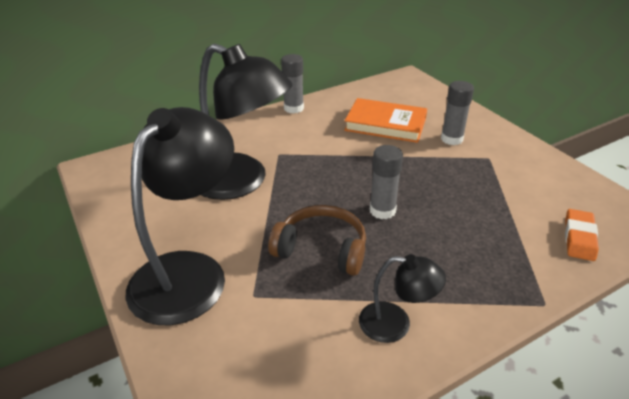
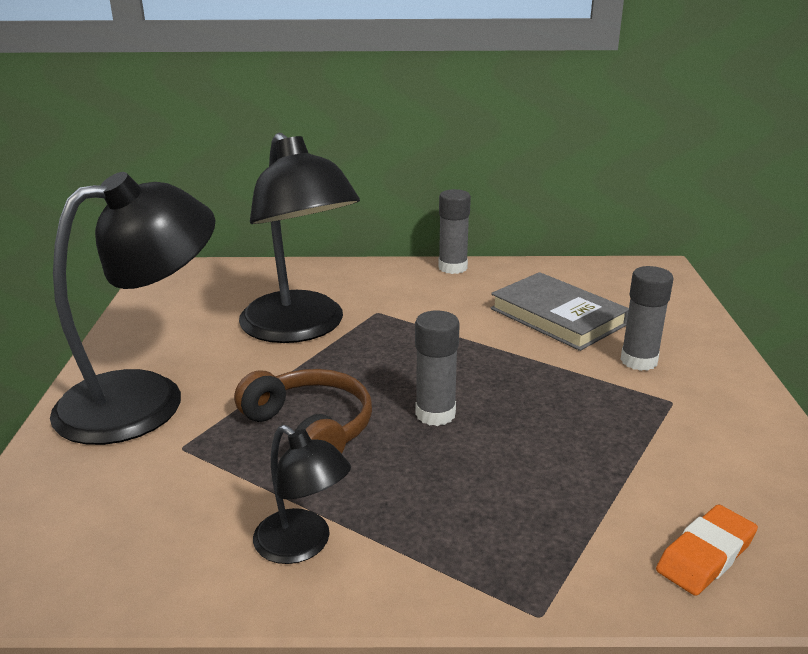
camera: 30 degrees right, 10 degrees down
(385, 124) = (557, 317): orange book -> grey book

